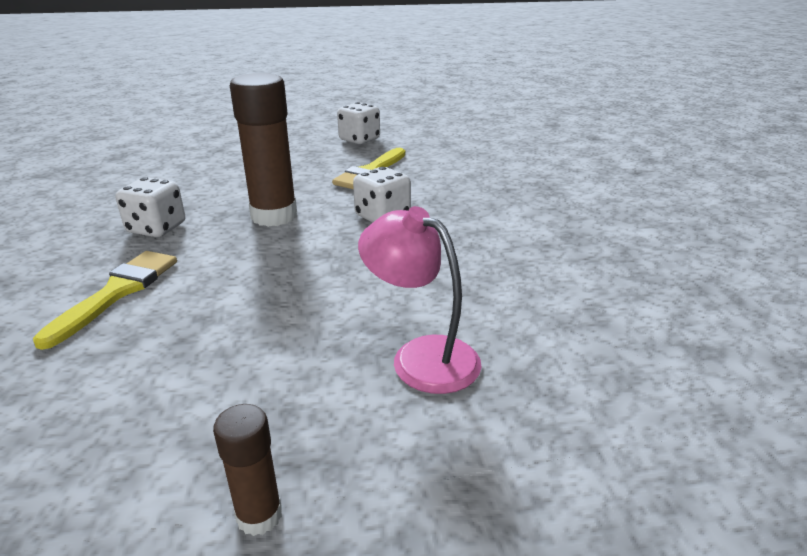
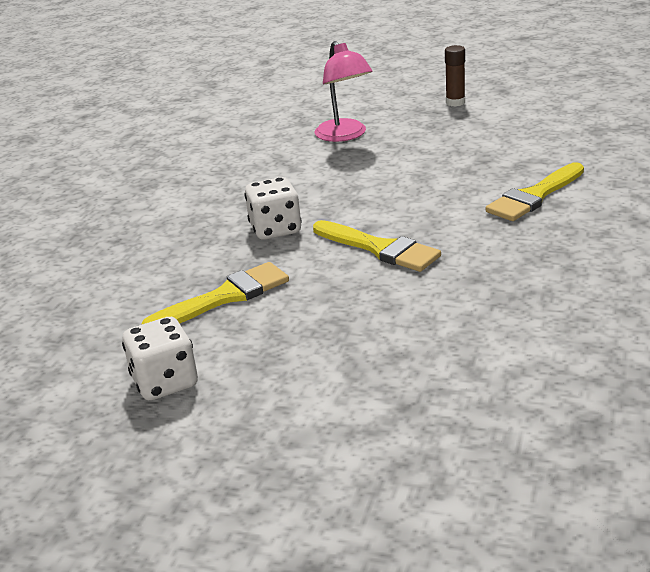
camera: 150 degrees left, 0 degrees up
(157, 228) = (506, 254): white dice -> none
(274, 216) = (380, 248): brown glue stick -> yellow brush

